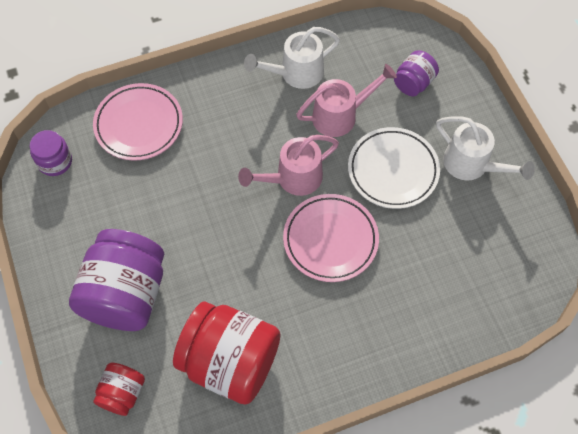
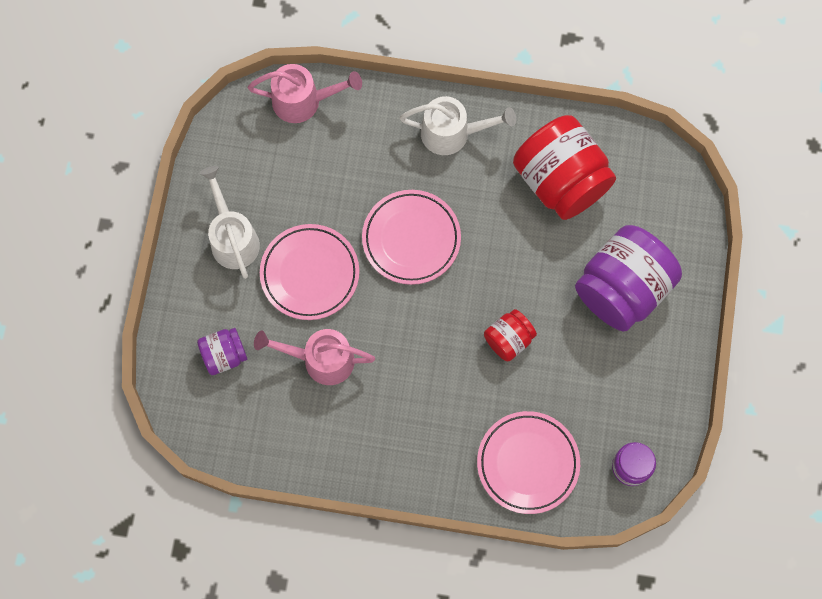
camera: 150 degrees left, 10 degrees up
(122, 393) = (664, 204): red jar -> red jar (508, 339)
(292, 179) = (409, 318): pink watering can -> pink watering can (304, 101)
(295, 73) = (335, 434): white watering can -> white watering can (453, 133)
(393, 170) = (310, 274): white plate -> pink plate

